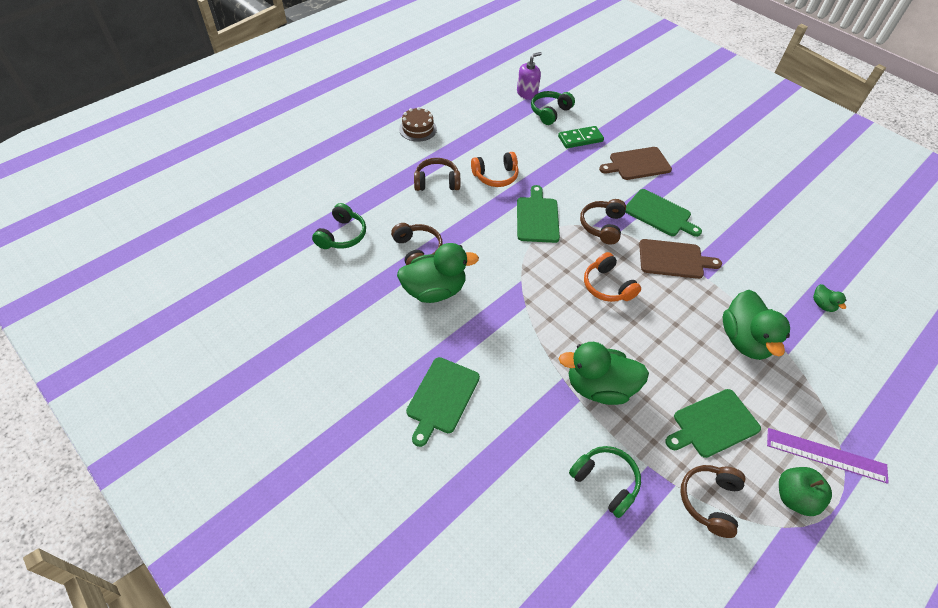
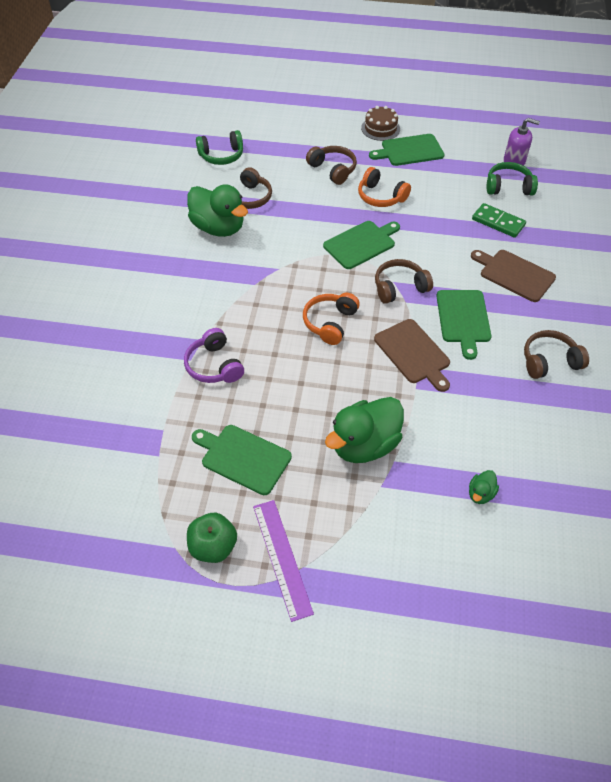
camera: 55 degrees right, 0 degrees up
(442, 398) = (124, 283): green cutting board -> green cutting board (409, 151)
(599, 387) = (214, 366): green duck -> purple headphones
(605, 482) = (126, 409): green headphones -> none
(709, 501) = (161, 485): brown headphones -> brown headphones (549, 361)

